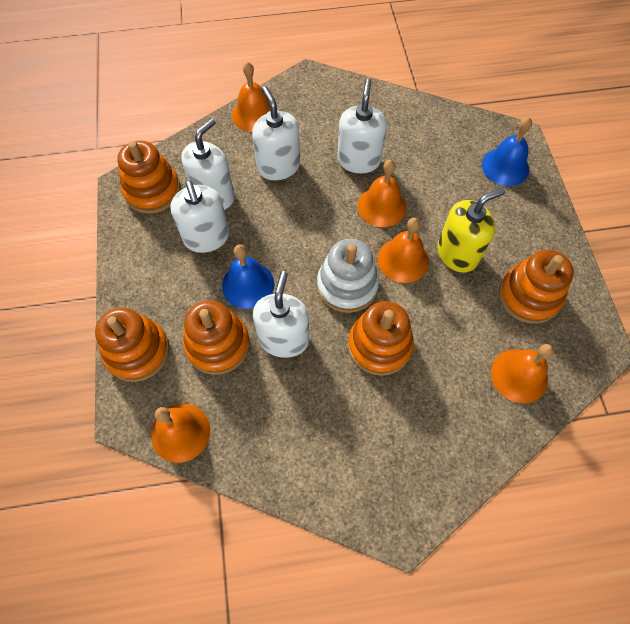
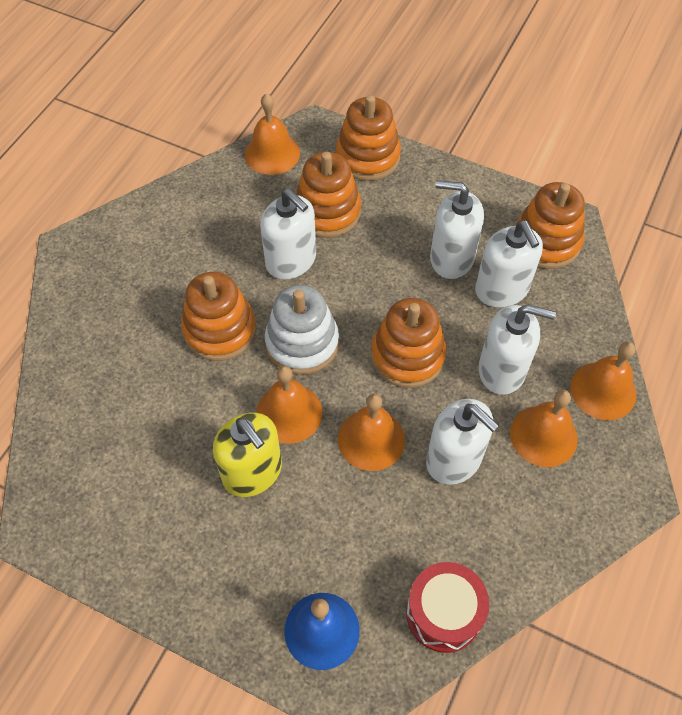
camera: 125 degrees right, 5 degrees down
(248, 285) = (370, 263): blue bell -> none
(447, 123) = (443, 613): none -> red drum
(457, 254) = (252, 472): yellow soap dispenser -> yellow soap dispenser turned 45 degrees counterclockwise
(519, 375) = (87, 425): orange bell -> orange bell (543, 436)
(529, 296) = (147, 505): orange stacking toy -> orange stacking toy (407, 355)

